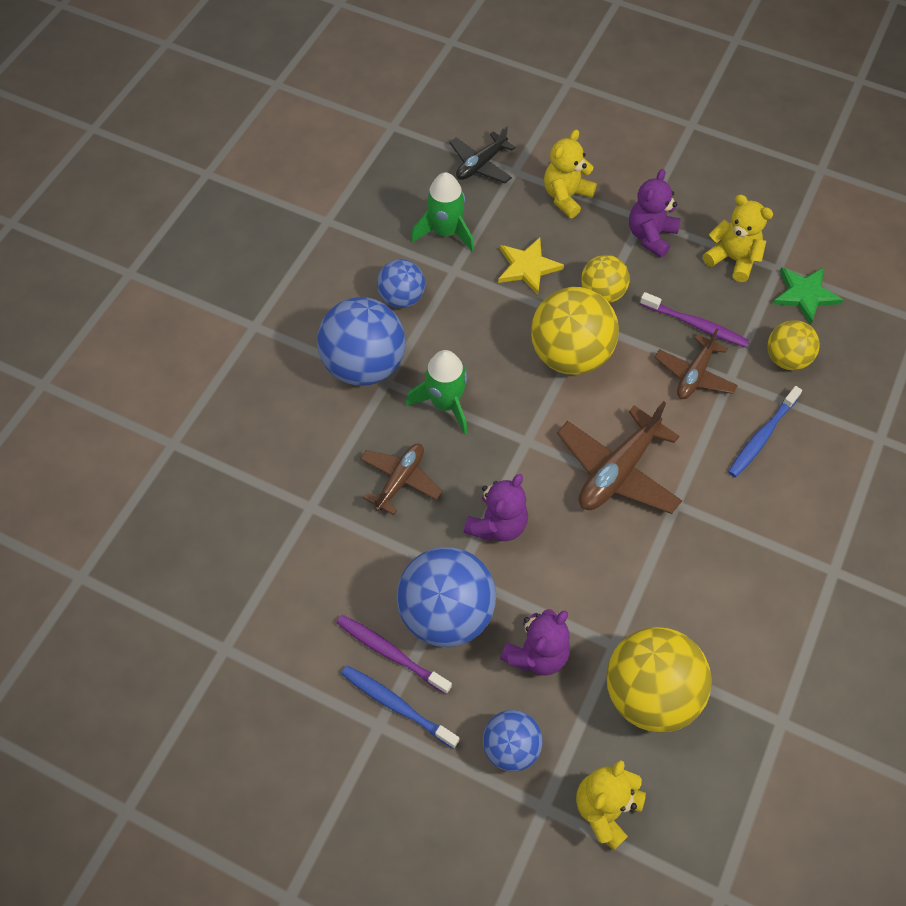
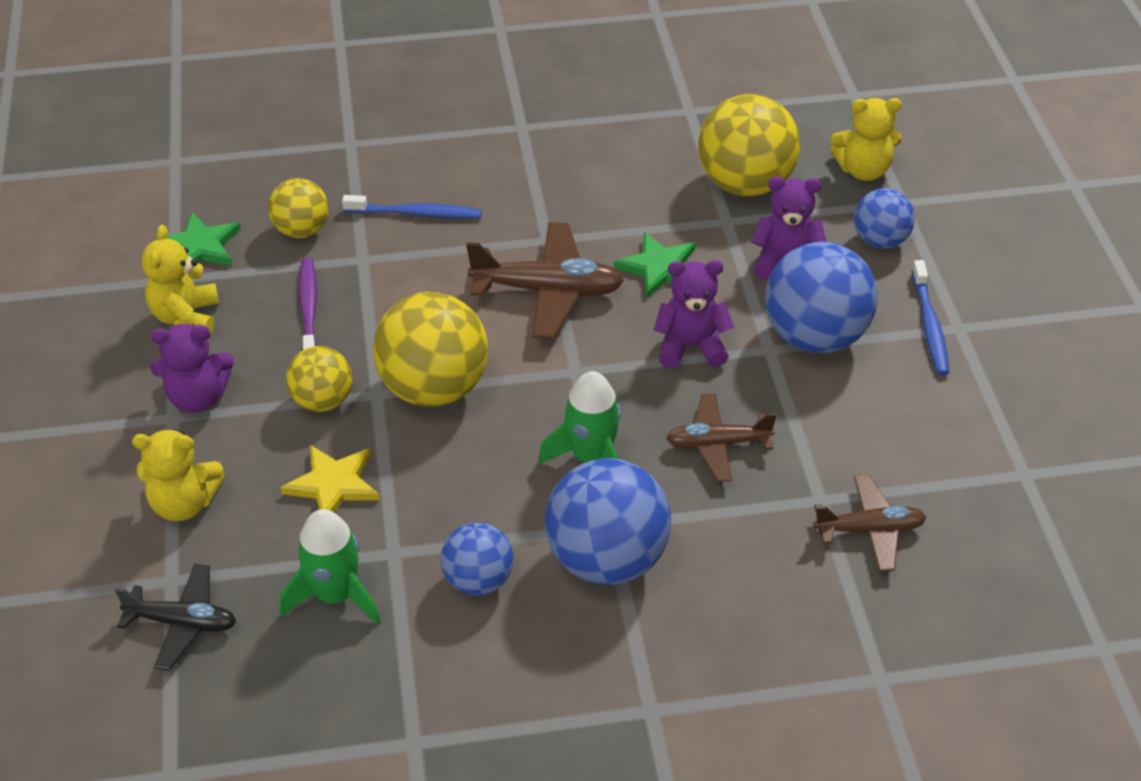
camera: 125 degrees left, 15 degrees down
(390, 653) = (891, 354): purple toothbrush -> none
(592, 559) = (659, 268): none -> green star
(694, 375) = (379, 285): brown plane -> brown plane (870, 530)

